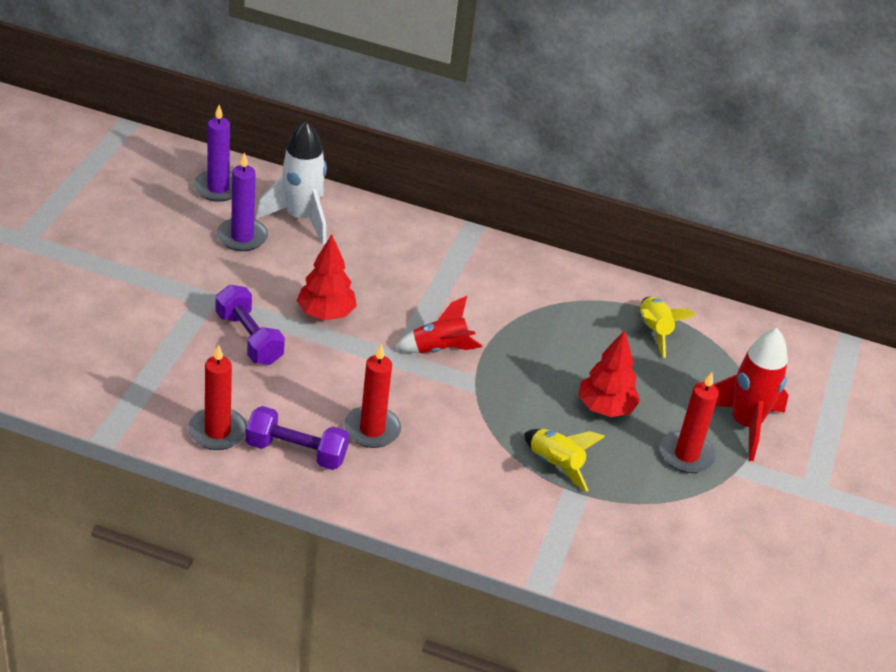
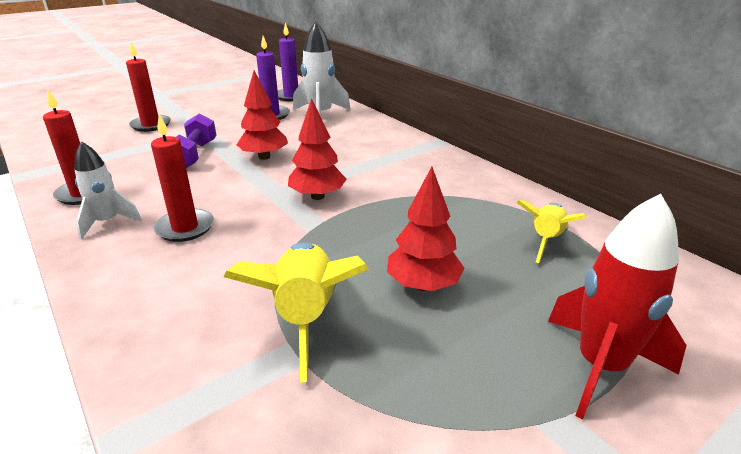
camera: 40 degrees right, 10 degrees down
(296, 452) = (108, 222): purple dumbbell -> white rocket
(439, 349) = (317, 196): red rocket -> red tree
(555, 465) = (306, 316): yellow rocket -> yellow rocket, size x1.55
(686, 455) = (481, 370): red candle -> red candle (151, 125)

